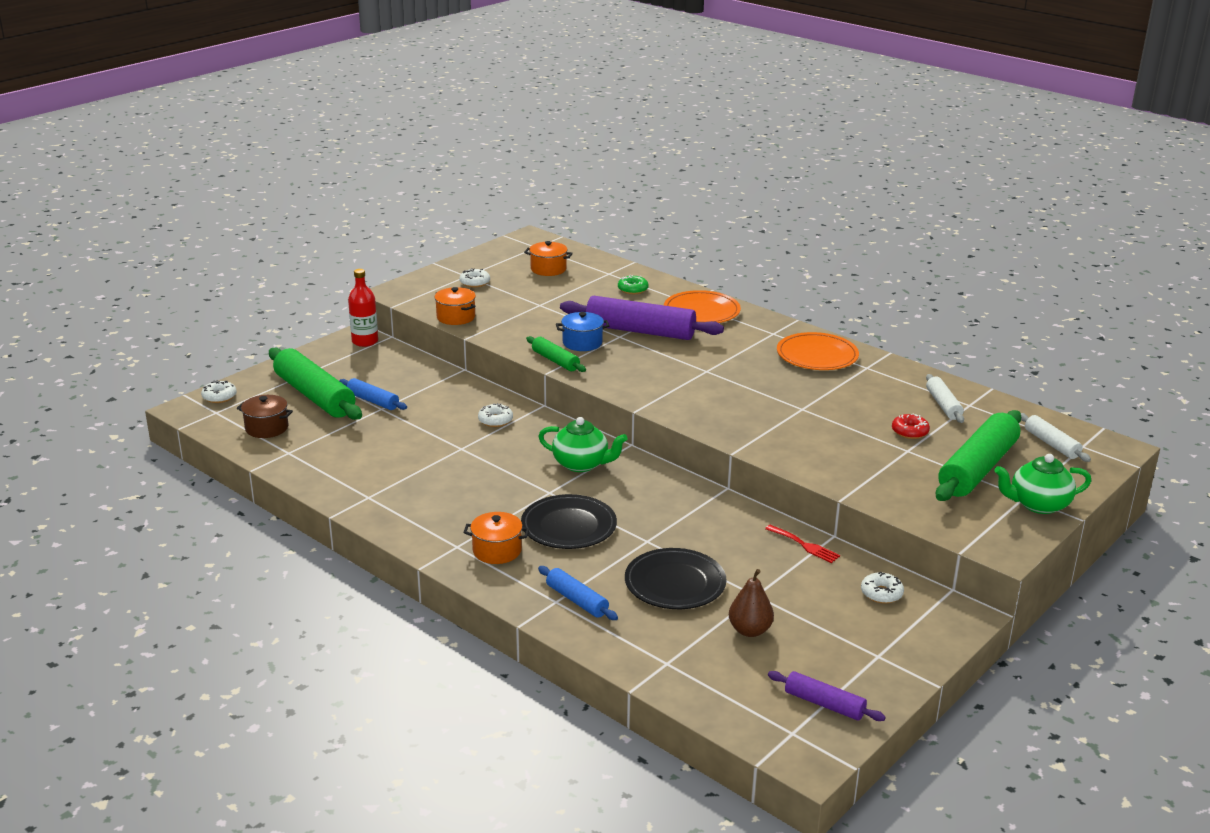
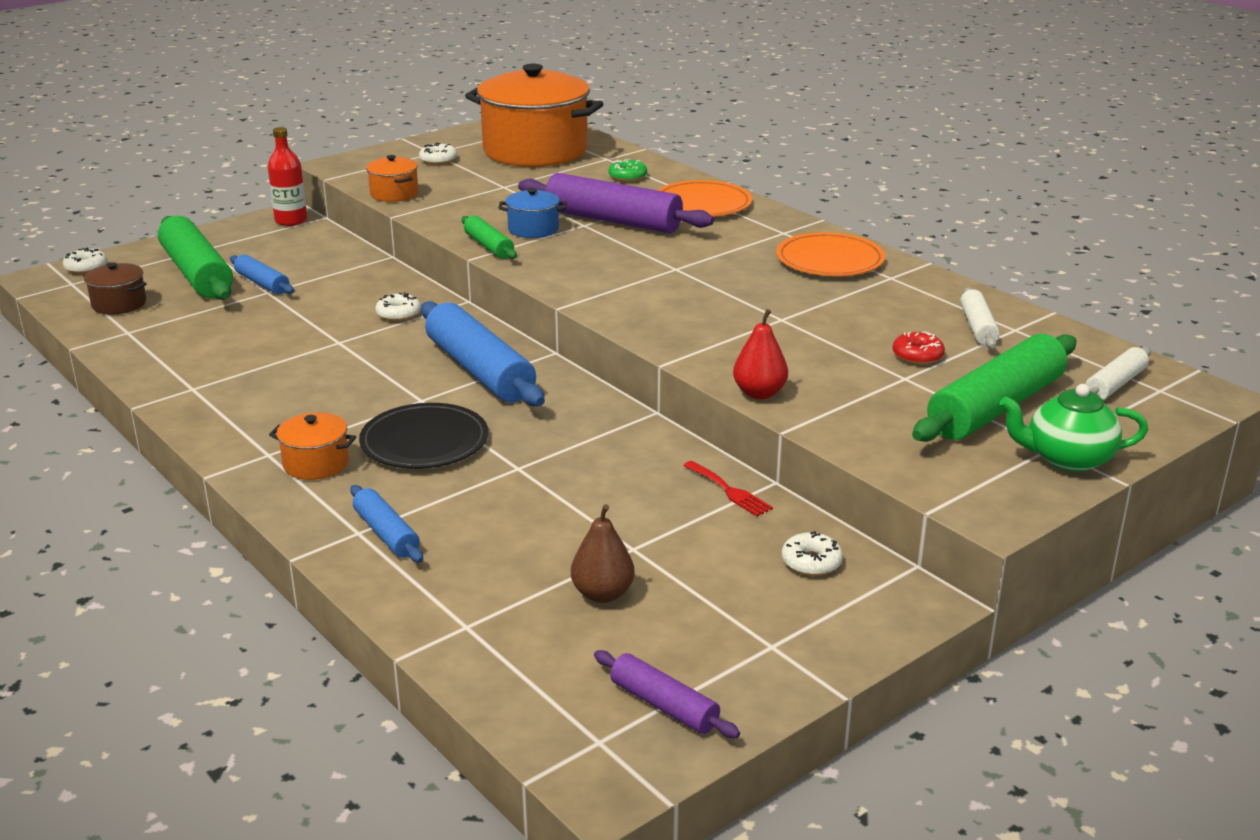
camera: 10 degrees right, 0 degrees up
(548, 269) = (535, 151): orange pot -> orange pot, size x2.35
(581, 464) = (479, 370): green teapot -> blue rolling pin
(675, 583) = (529, 523): black plate -> none
(811, 471) = (759, 393): none -> red pear
(1051, 444) = (1115, 384): white rolling pin -> white rolling pin turned 60 degrees clockwise

